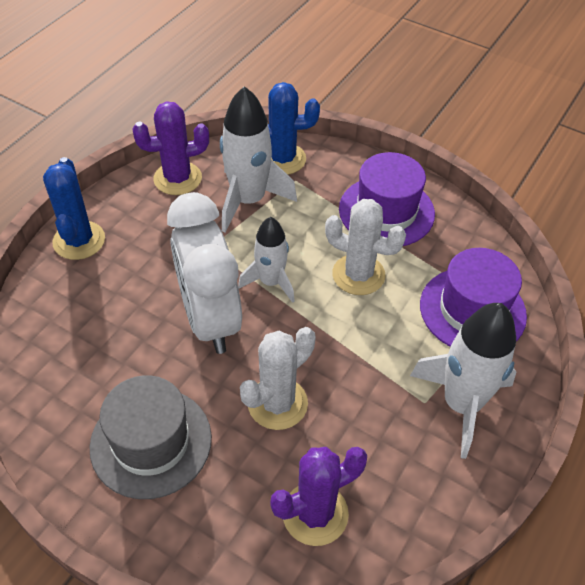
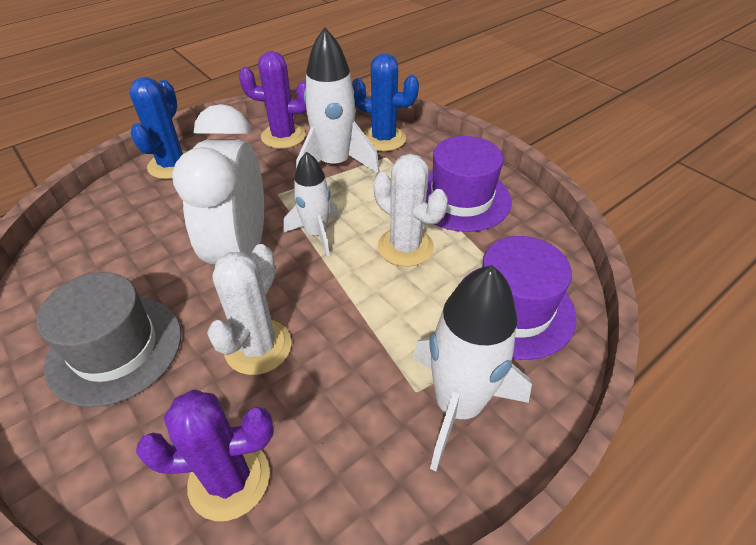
camera: 20 degrees right, 5 degrees down
(277, 403) = (258, 347): white cactus -> white cactus turned 45 degrees counterclockwise

